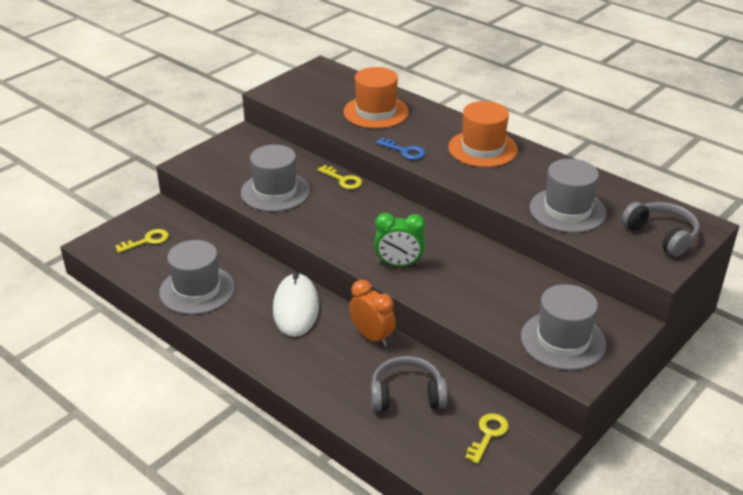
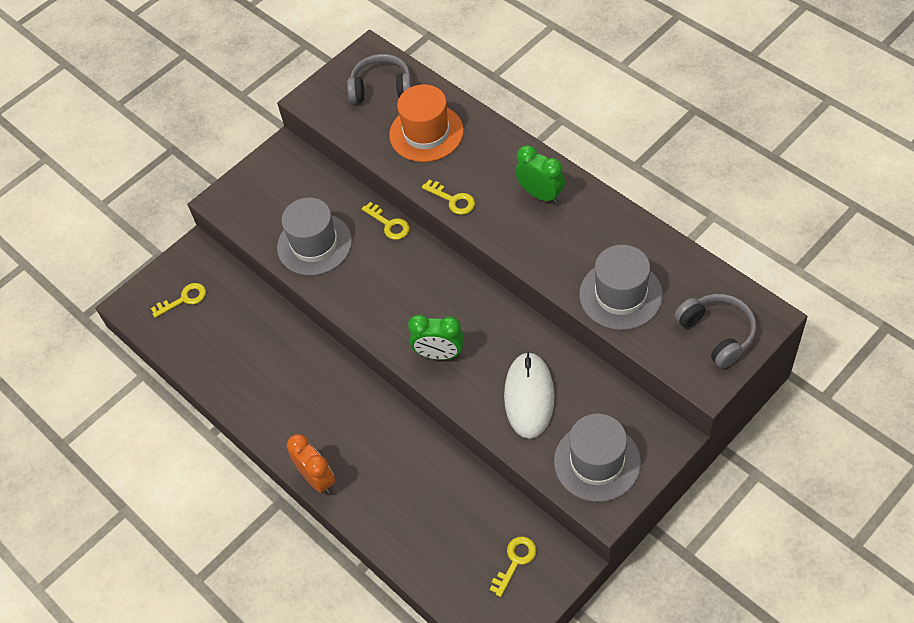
camera: 10 degrees right, 20 degrees up
(197, 290) = (236, 370): grey hat -> none
(296, 308) = (336, 395): white mouse -> white mouse (529, 397)
(372, 337) = (411, 434): orange clock -> orange clock (317, 479)
(404, 151) = (453, 200): blue key -> yellow key
(407, 395) = (440, 511): grey headphones -> grey headphones (381, 88)
(482, 149) = (541, 194): orange hat -> green clock

